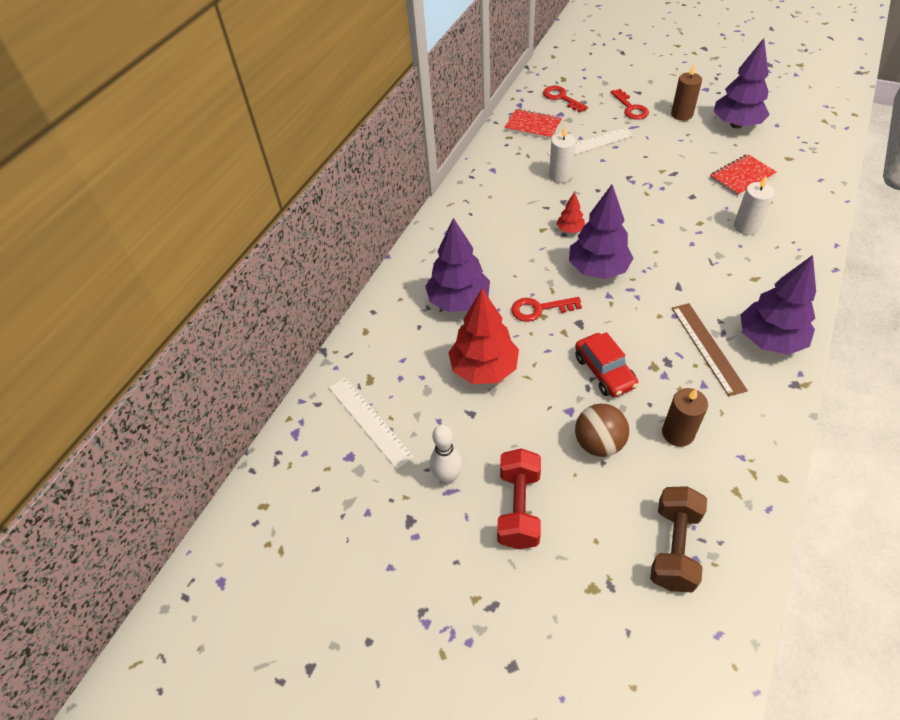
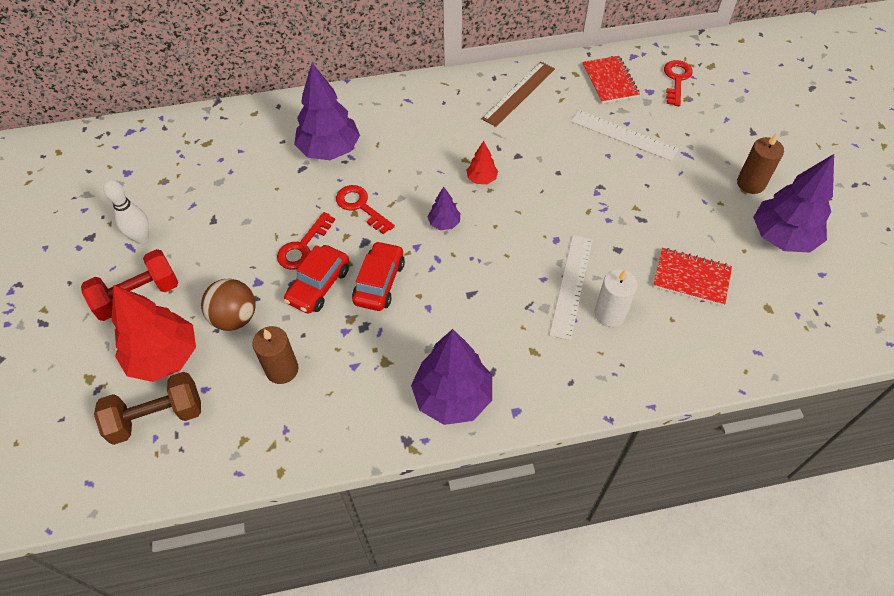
camera: 50 degrees right, 5 degrees up
(369, 421) = (166, 165): white ruler -> white ruler (571, 285)
(484, 369) = (265, 204): red tree -> red tree (164, 357)
(560, 176) = (553, 136): white candle -> none
(597, 269) = (444, 223): purple tree -> purple tree, size x0.48
(629, 333) = (379, 282): none -> red car
(630, 108) = (717, 138): red key -> red key (303, 247)
(707, 347) = (404, 350): brown ruler -> brown ruler (519, 93)

